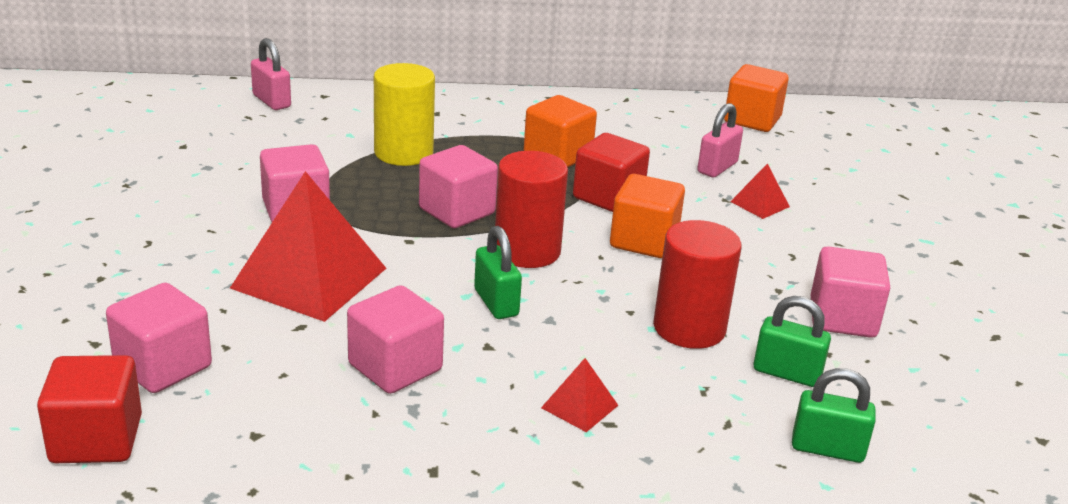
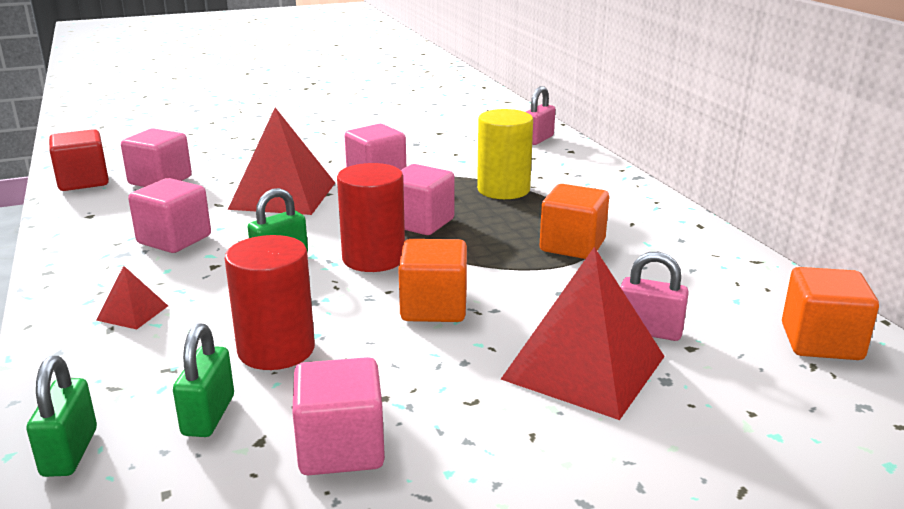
camera: 75 degrees right, 5 degrees down
(608, 197) = (511, 279): red cube -> none
(760, 204) = (584, 367): red pyramid -> red pyramid, size x2.26

